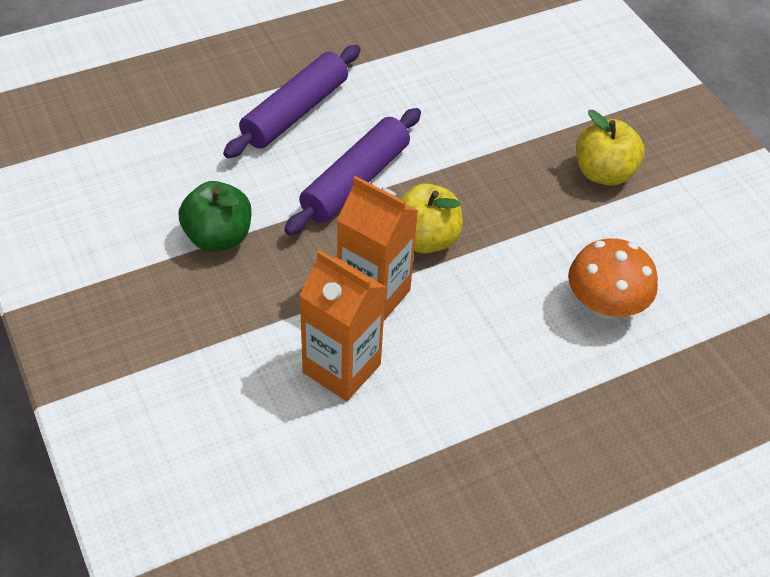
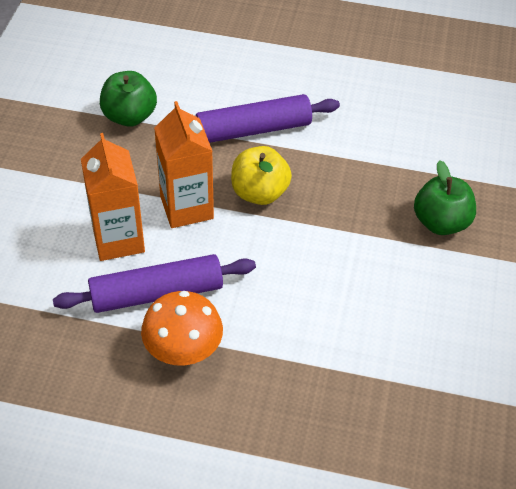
camera: 40 degrees right, 0 degrees up
(295, 112) = (261, 64): purple rolling pin -> purple rolling pin (156, 293)
(603, 173) = (441, 222): yellow apple -> green apple
(605, 305) = (338, 310): orange mushroom -> orange mushroom (183, 350)

